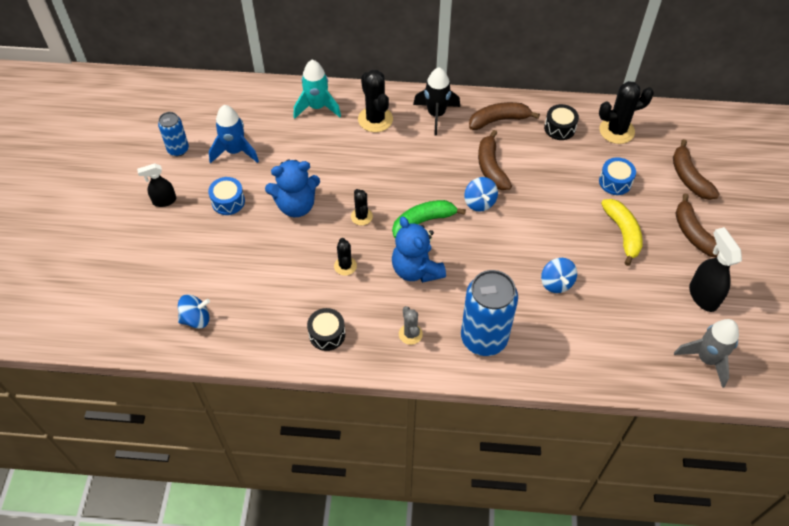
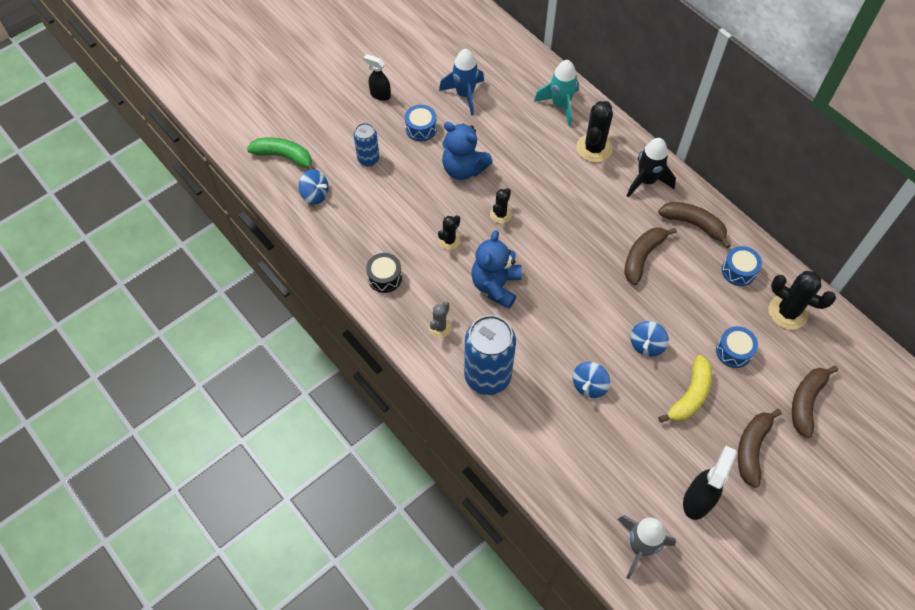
camera: 45 degrees right, 5 degrees up
(178, 149) = (428, 63): blue can -> blue can (368, 159)
(423, 221) = (541, 255): green banana -> green banana (284, 156)
(479, 202) = (601, 276): blue spinning top -> blue spinning top (646, 345)
(559, 128) = (738, 271): black drum -> blue drum

